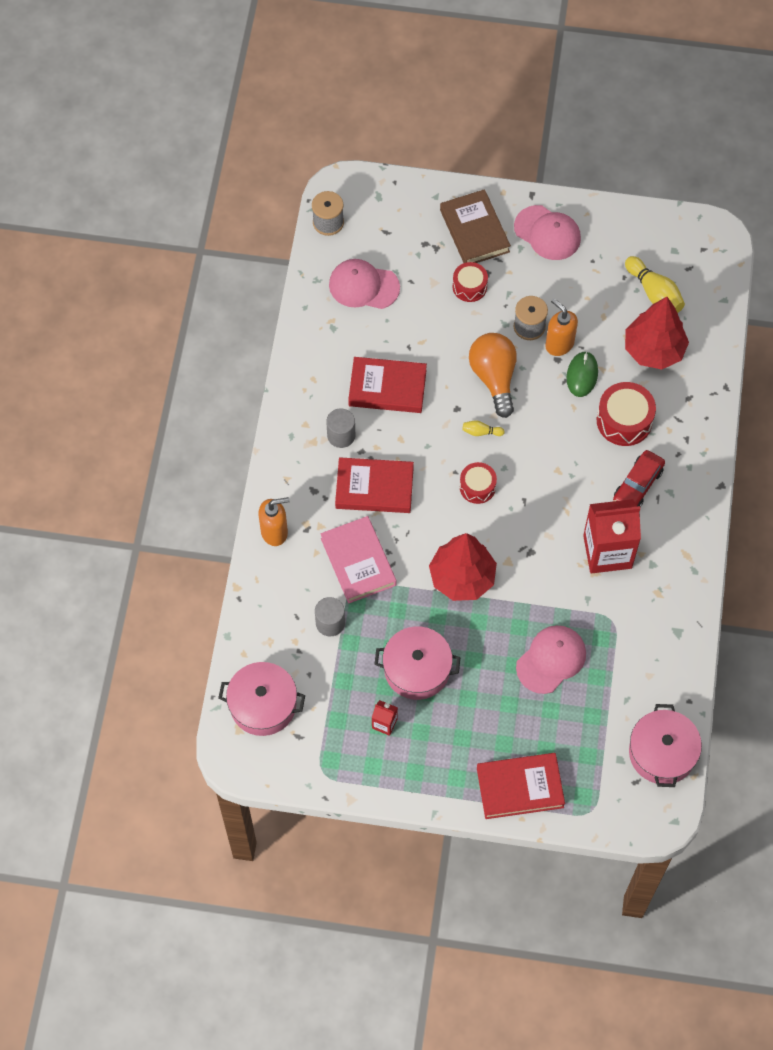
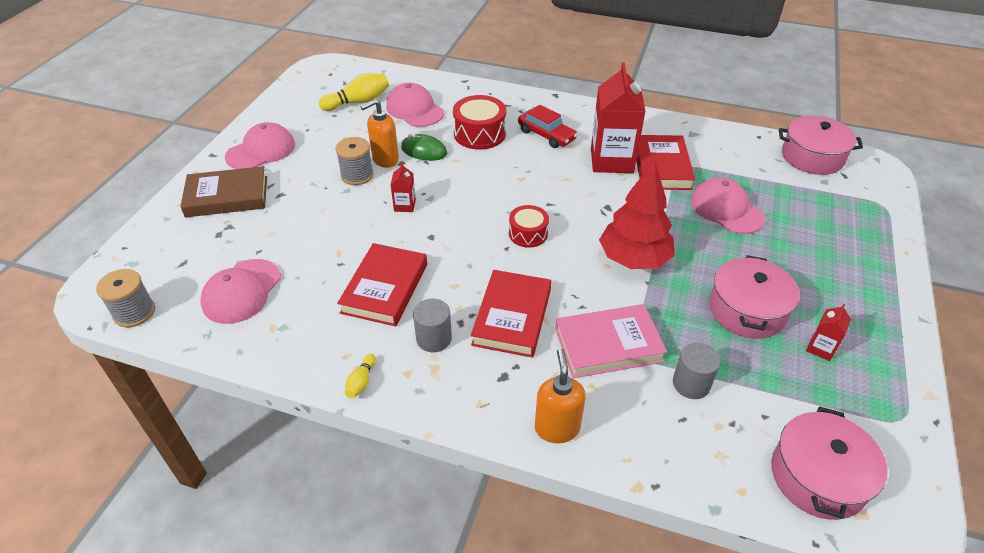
camera: 80 degrees left, 20 degrees down
(469, 286) = (290, 208): red drum -> none
(481, 432) = (464, 222): yellow bowling pin -> yellow bowling pin (361, 382)
(494, 378) = (405, 205): orange light bulb -> red carton
(520, 787) = (872, 249): red book -> red book (661, 166)
(653, 350) = (415, 109): red tree -> pink cap

